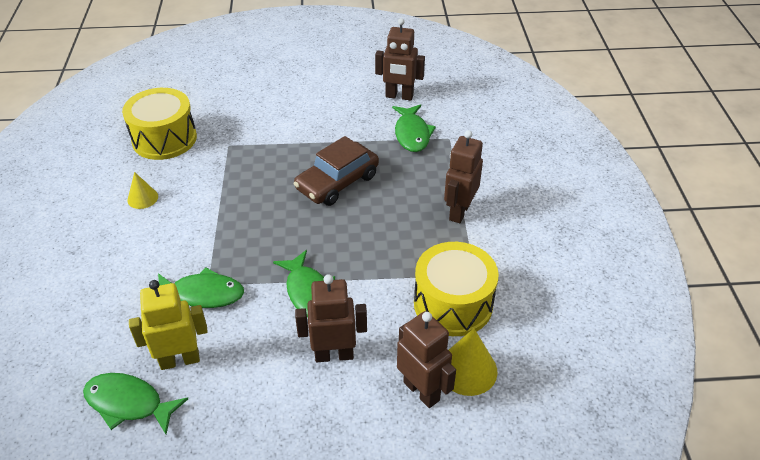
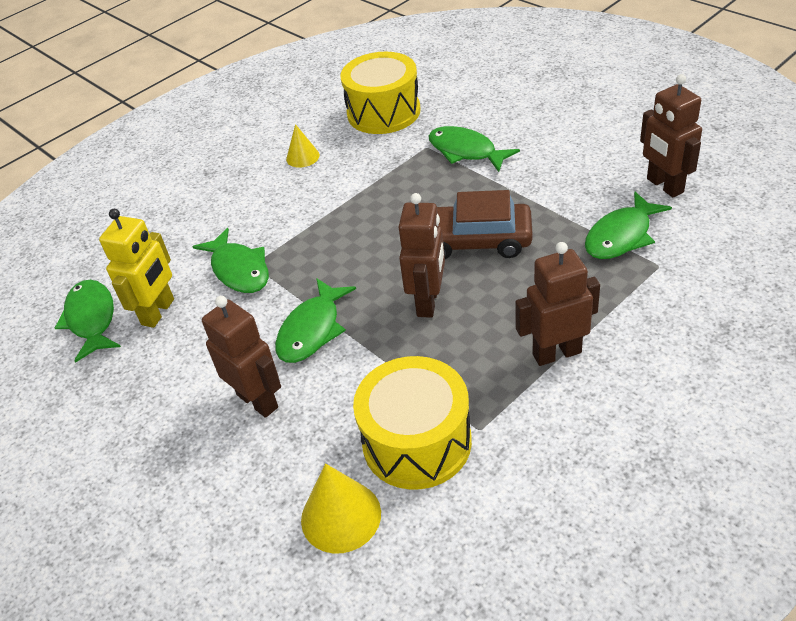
camera: 55 degrees right, 0 degrees up
(180, 360) = (158, 312): yellow robot -> yellow robot turned 75 degrees clockwise
(259, 135) = (466, 151): none -> green fish
(421, 391) = (277, 497): brown robot -> brown robot (428, 302)

